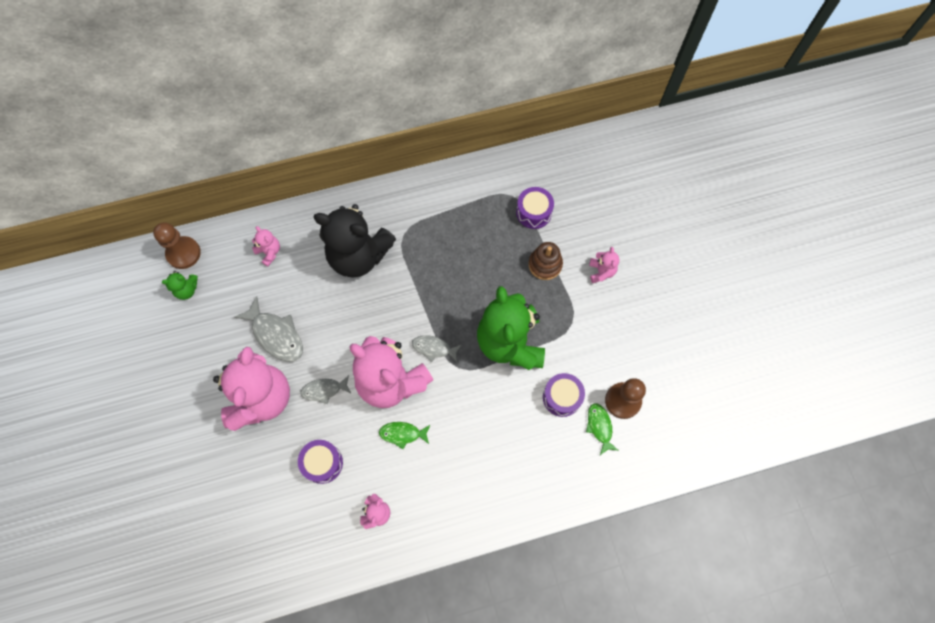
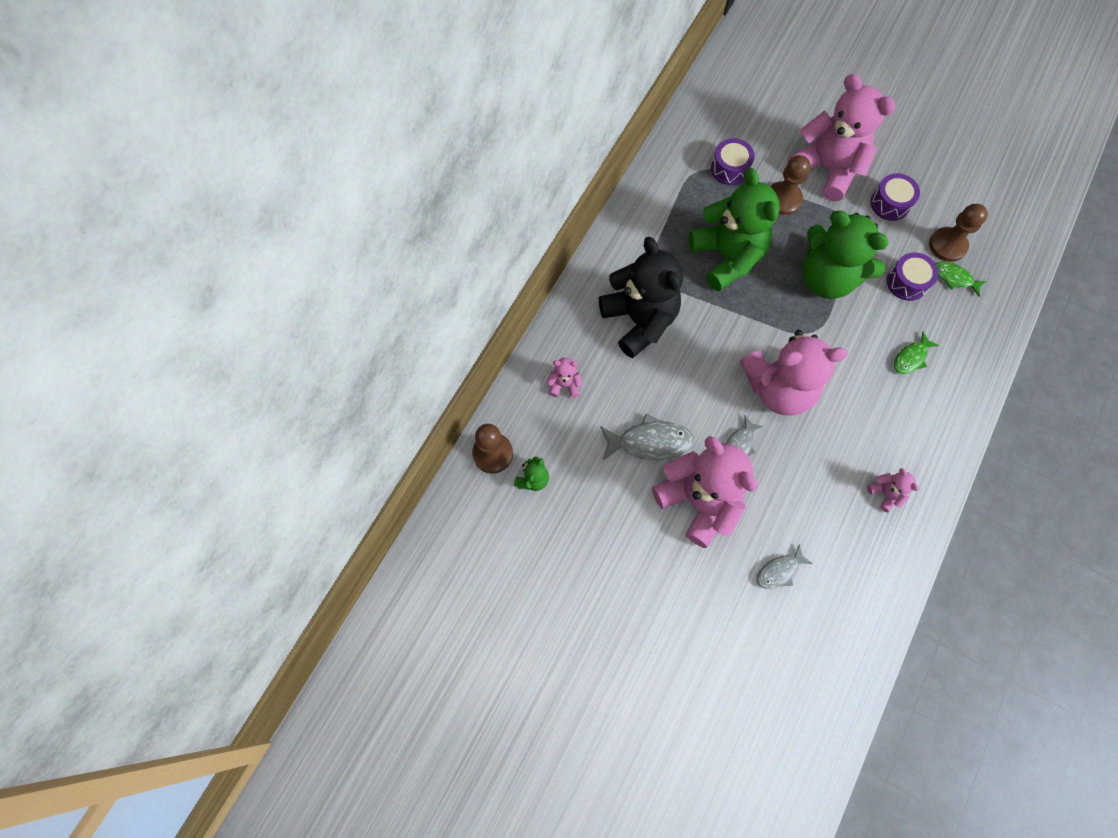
camera: 45 degrees left, 0 degrees up
(322, 463) = (804, 499): purple drum -> purple drum (890, 203)
(358, 255) = (639, 320): black teddy bear -> black teddy bear turned 90 degrees counterclockwise
(402, 434) = (833, 418): green fish -> green fish (911, 358)
(434, 348) = (779, 335): grey fish -> grey fish (779, 571)
(461, 267) = (727, 257): none -> green teddy bear
(545, 264) = (783, 199): brown stacking toy -> brown pawn
(601, 272) = (827, 169): pink teddy bear -> pink teddy bear, size x2.41

